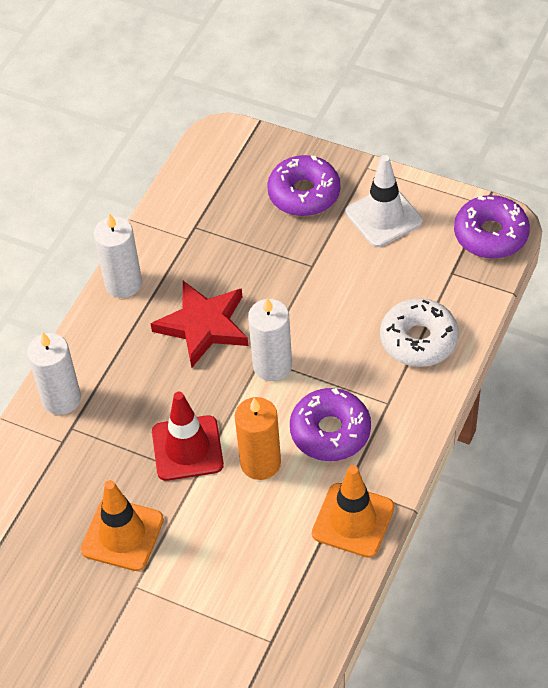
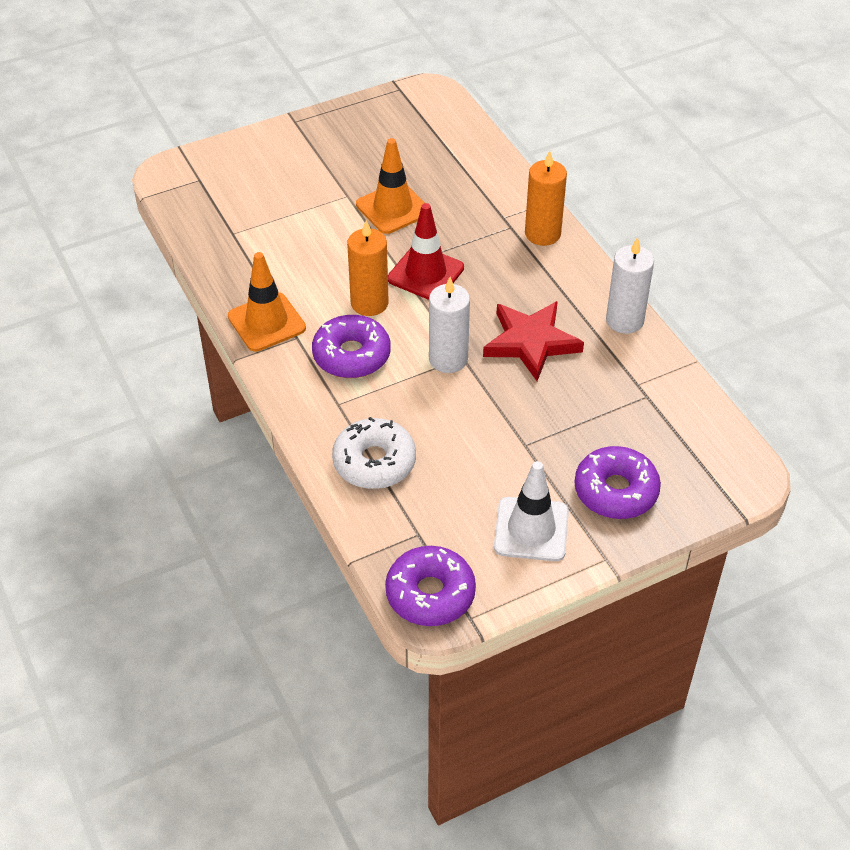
camera: 125 degrees right, 5 degrees down
(61, 399) = (542, 234): white candle -> orange candle

